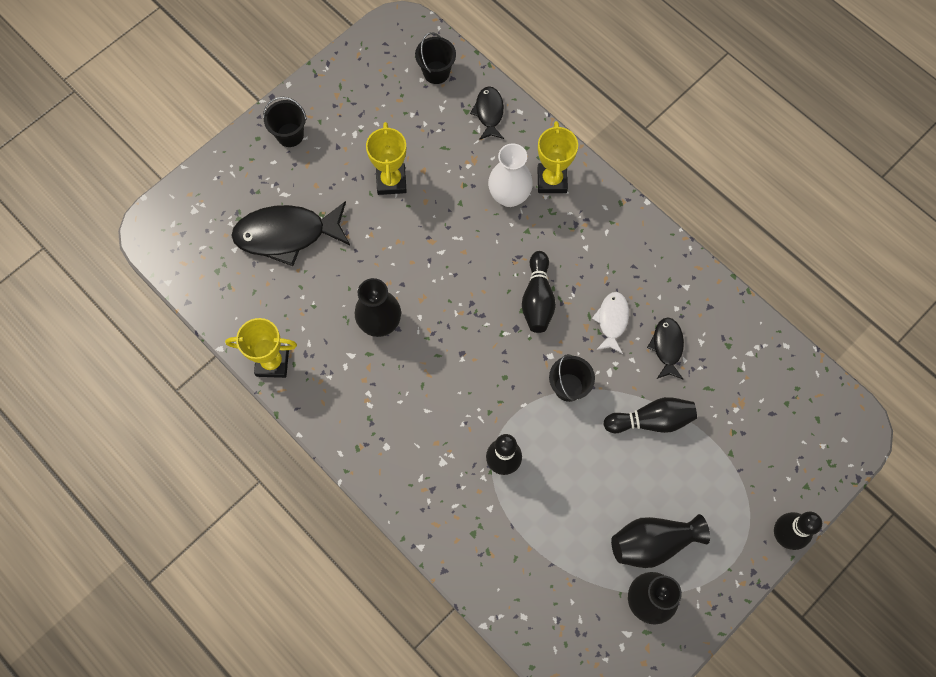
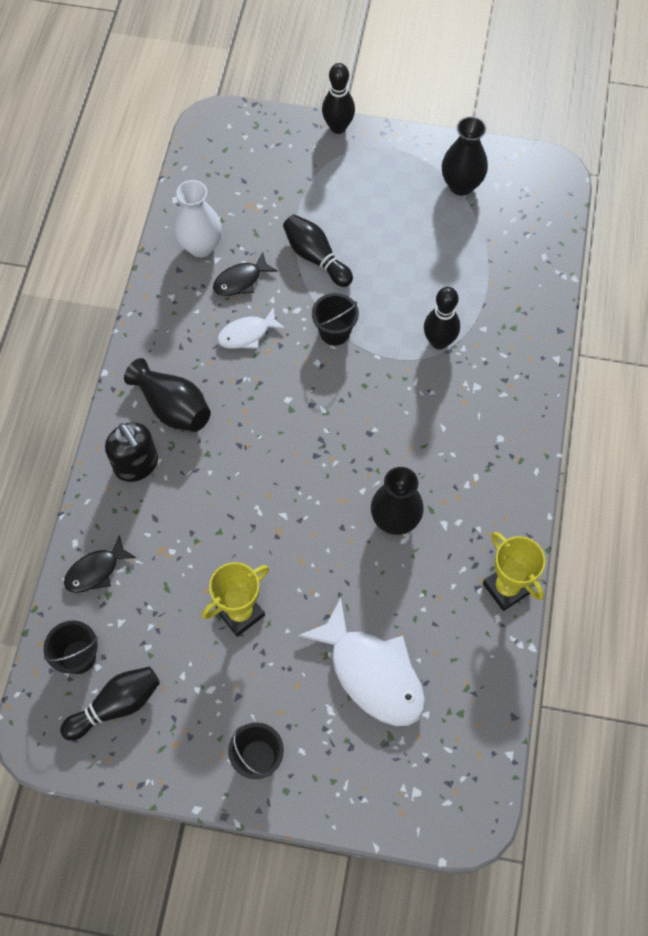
camera: 125 degrees left, 5 degrees down
(287, 234) = (371, 673): black fish -> white fish
(509, 196) = (180, 492): white vase -> white vase (201, 246)
(537, 299) = (270, 404): black bowling pin -> black bowling pin (116, 705)
(552, 180) = (136, 465): yellow trophy -> black soap dispenser
(652, 543) = (415, 204): black vase -> black vase (173, 407)

